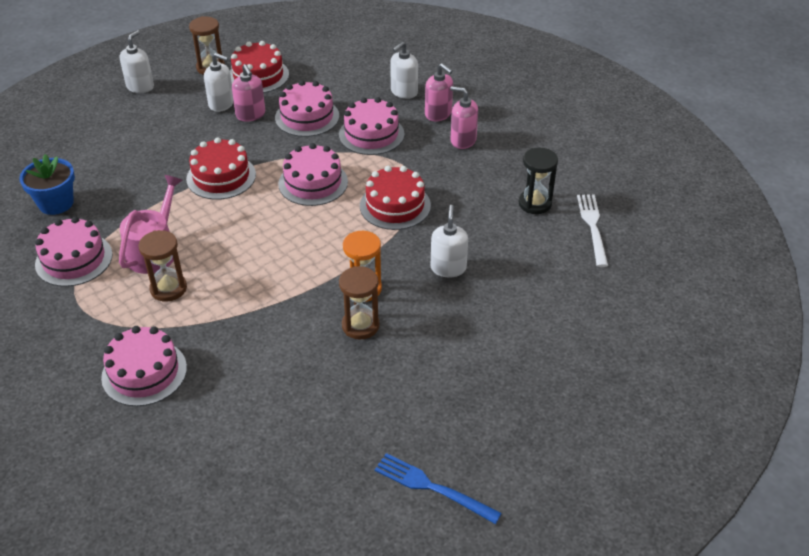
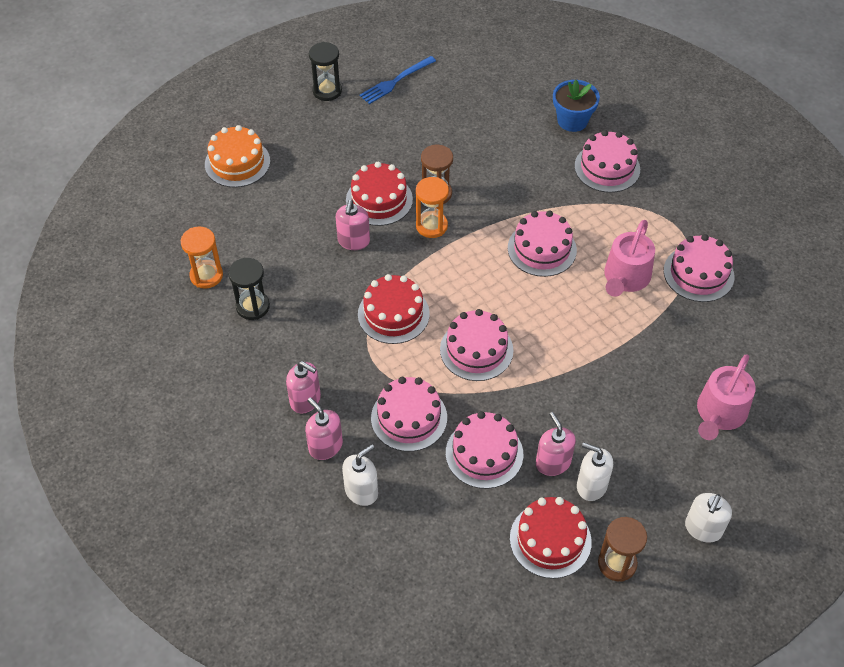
camera: 175 degrees left, 10 degrees up
(56, 203) = (740, 341): blue flower pot -> blue flower pot (572, 120)
(99, 151) = (719, 413): none -> pink watering can
(168, 288) = (603, 238): brown hourglass -> none
(221, 177) = (575, 365): red cake -> red cake (379, 200)
(240, 273) = (542, 249): none -> pink cake
(432, 487) = (395, 81): blue fork -> blue fork turned 105 degrees clockwise
(448, 268) = (353, 241): white soap dispenser -> pink soap dispenser
(529, 463) = (327, 91): none -> black hourglass
(592, 226) = (206, 275): white fork -> orange hourglass
(612, 347) = (237, 163): none -> orange cake

